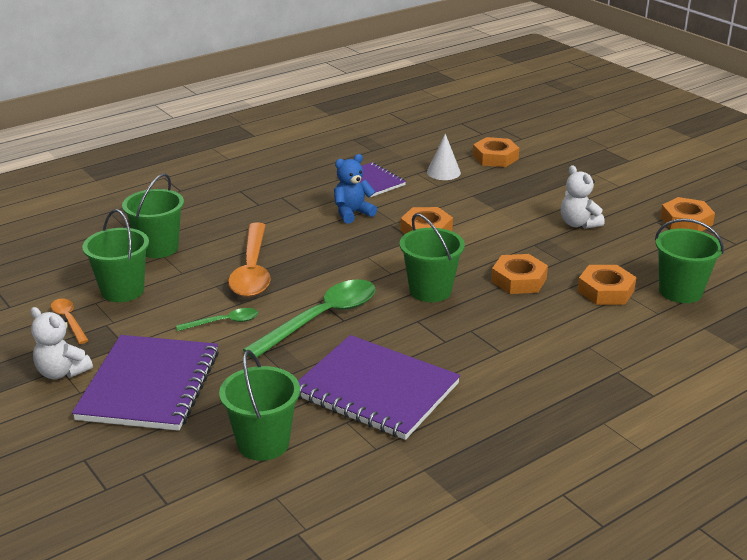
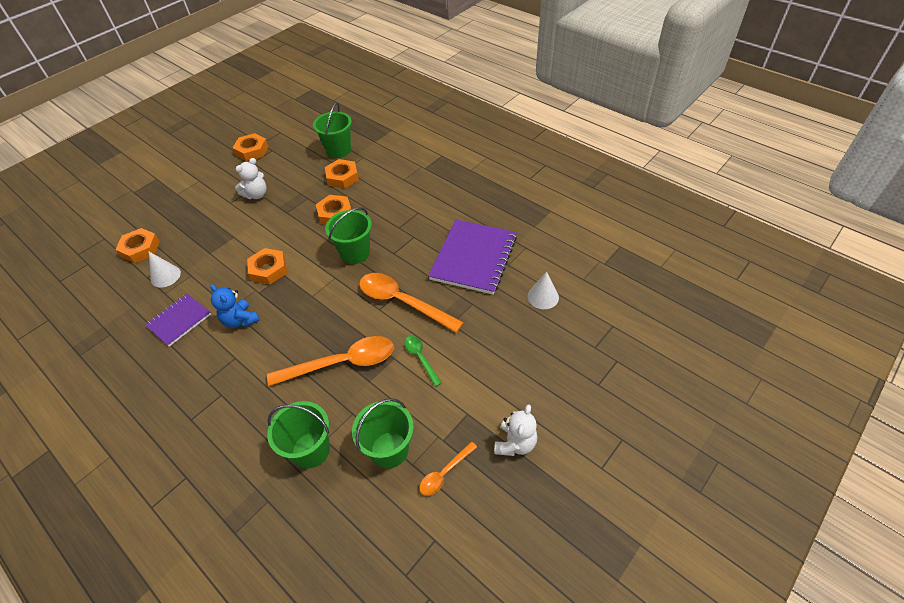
camera: 100 degrees left, 20 degrees up
(149, 385) = (510, 377): purple notebook -> none
(263, 443) = (543, 297): green bucket -> white cone
(321, 318) = (402, 302): green spoon -> orange spoon

